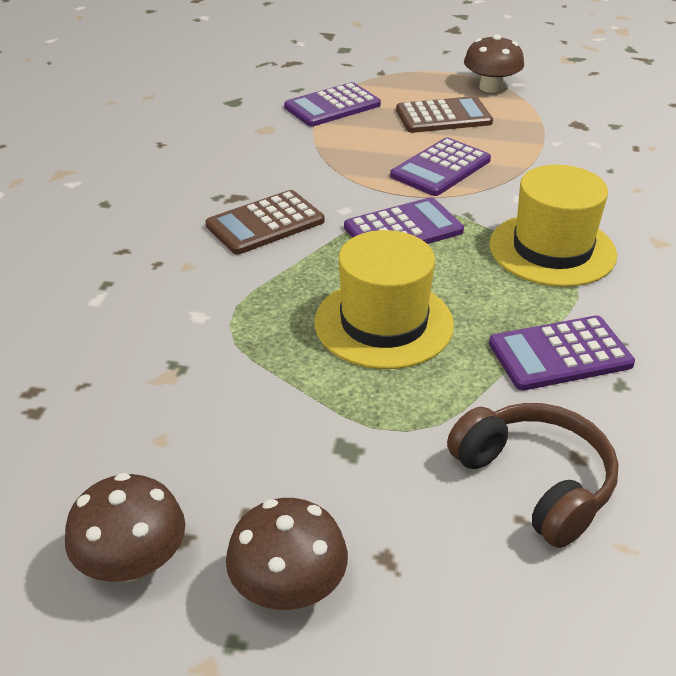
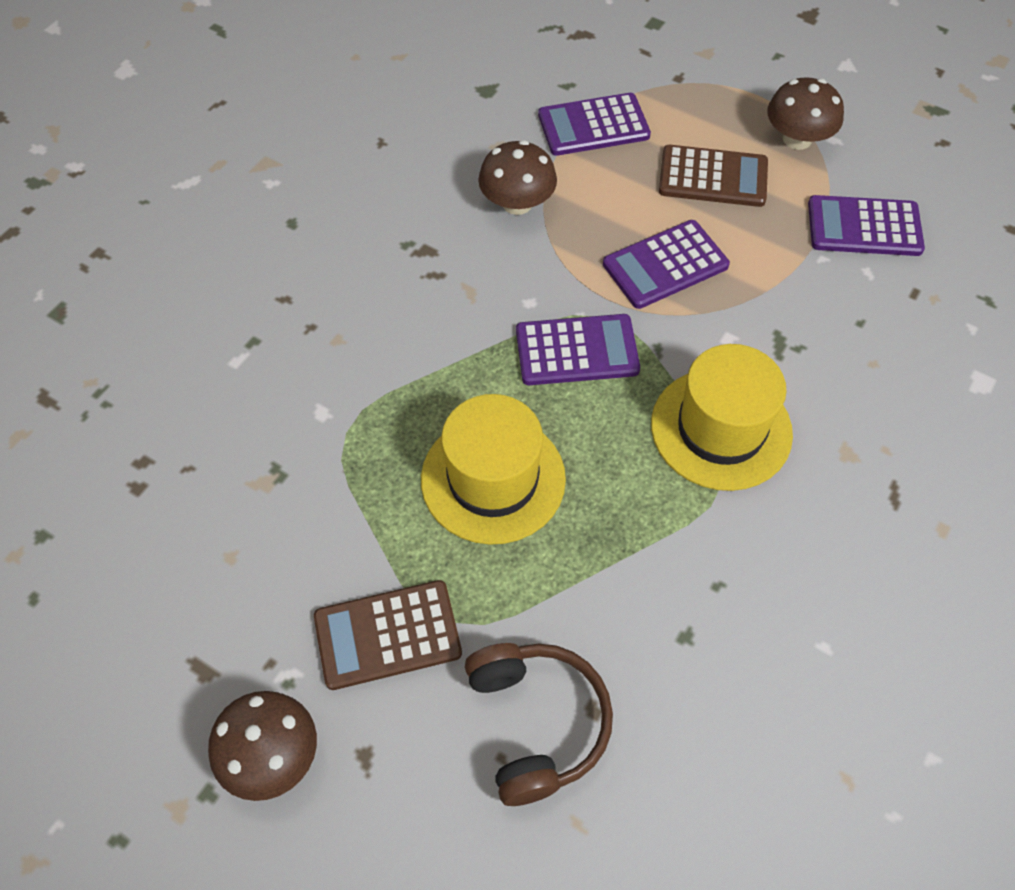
camera: 20 degrees right, 20 degrees up
(133, 562) = (160, 683): brown mushroom -> brown mushroom (517, 203)
(265, 223) = (438, 299): brown calculator -> brown calculator (387, 635)
(560, 354) = (647, 577): purple calculator -> purple calculator (864, 227)

